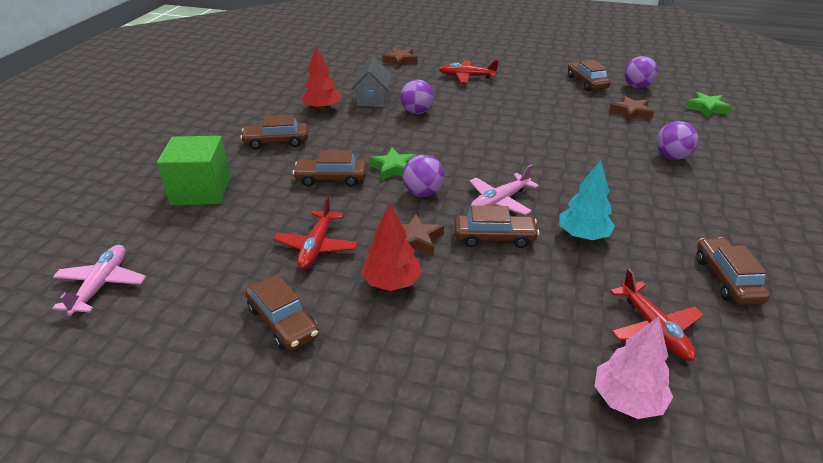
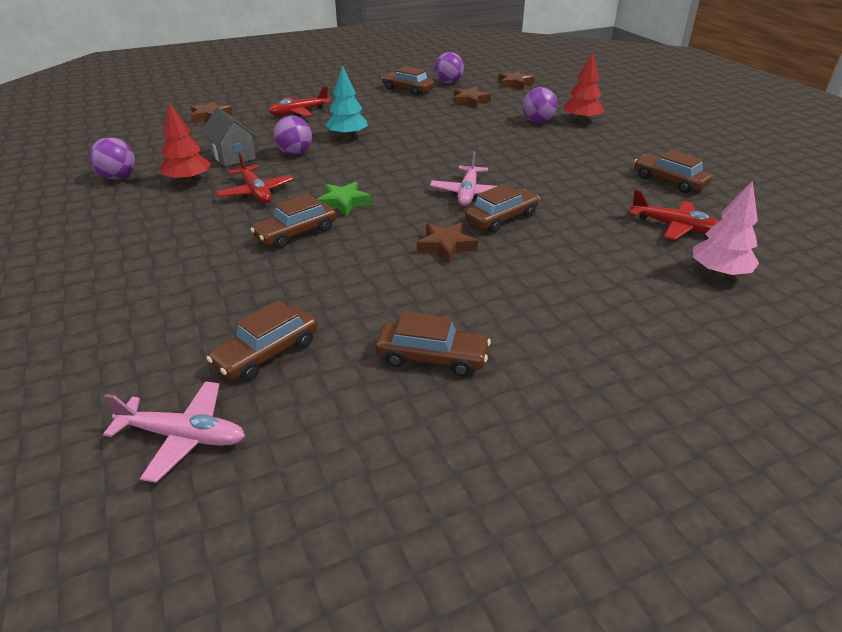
camera: 40 degrees left, 0 degrees up
(102, 285) = (184, 436): pink plane -> pink plane turned 135 degrees clockwise
(201, 191) = (163, 301): green cube -> none
(276, 142) = (183, 225): brown car -> brown car (267, 353)
(316, 247) = (370, 290): red plane -> red plane (256, 192)
(391, 282) = (475, 284): red tree -> red tree (581, 120)
(423, 193) = (398, 211): purple ball -> purple ball (118, 177)
(583, 235) = (556, 191): turquoise tree -> turquoise tree (347, 136)
(706, 108) = (514, 84): green star -> brown star

